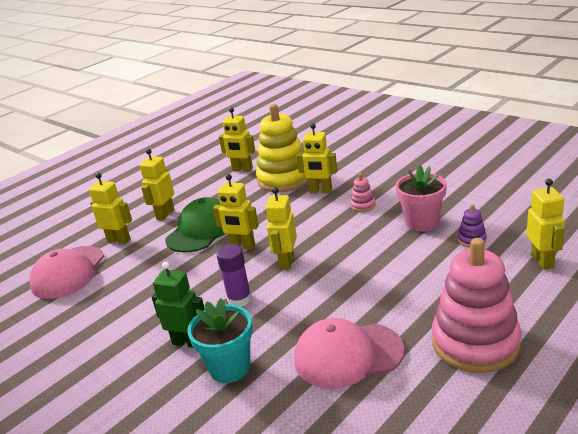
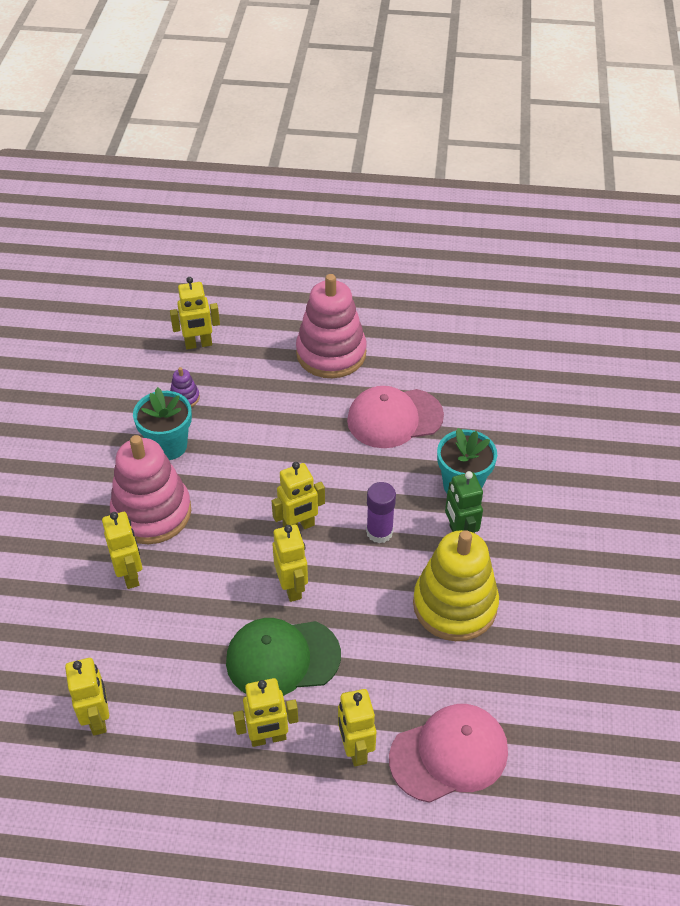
camera: 130 degrees left, 20 degrees up
(284, 179) = (112, 637): yellow stacking toy -> yellow stacking toy (455, 605)
(347, 355) = (394, 418): pink cap -> pink cap turned 120 degrees clockwise
(363, 205) = (152, 512): pink stacking toy -> pink stacking toy, size x2.46
(422, 222) = (168, 445): pink flower pot -> turquoise flower pot
(542, 261) = (198, 344): yellow robot -> yellow robot turned 150 degrees counterclockwise

